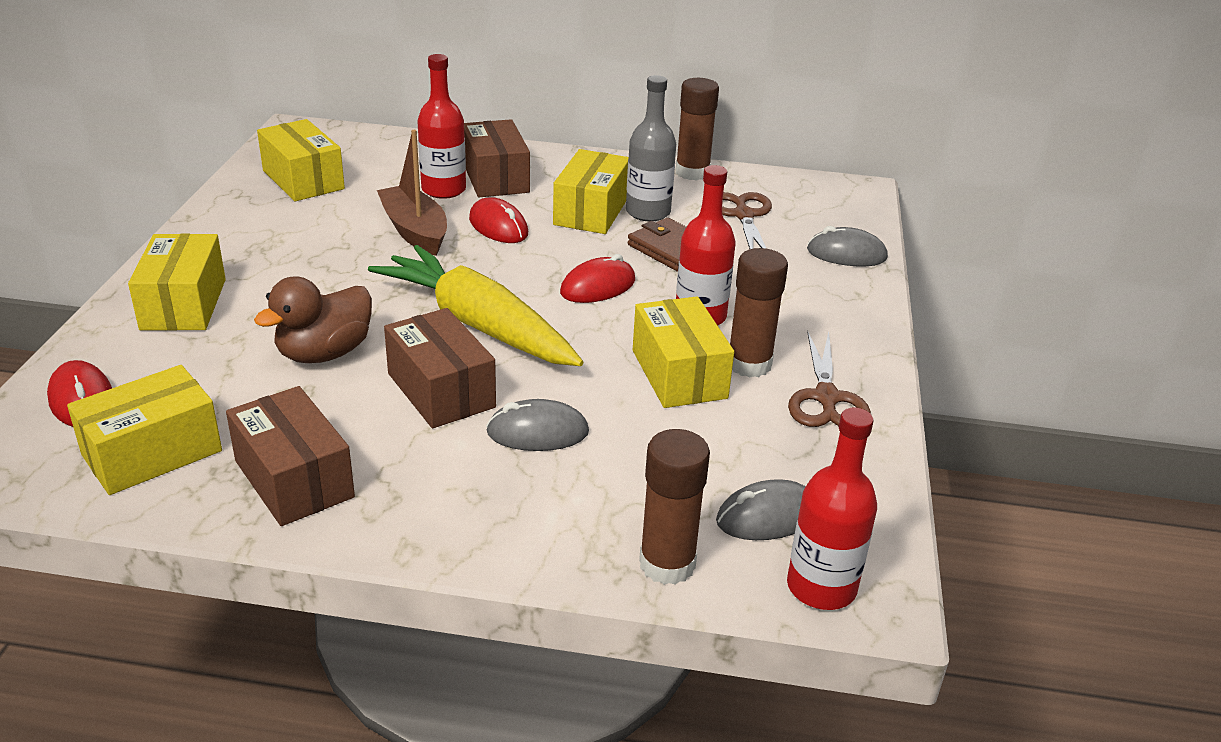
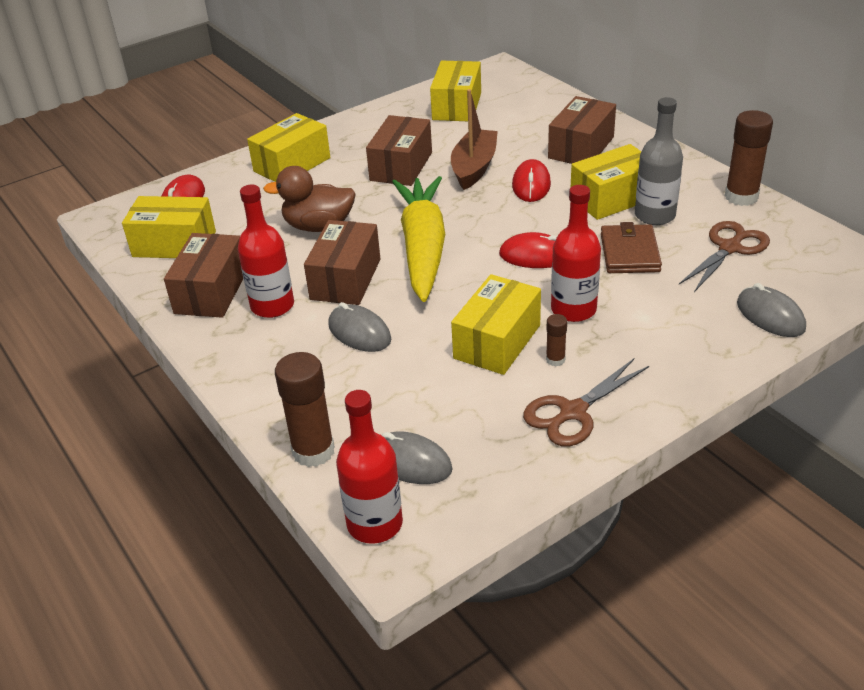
camera: 50 degrees right, 5 degrees up
(330, 258) = (401, 166): none -> brown box
(443, 190) = (533, 144): red bottle -> red bottle (272, 306)
(749, 364) = (555, 360): brown glue stick -> brown glue stick, size x0.49

